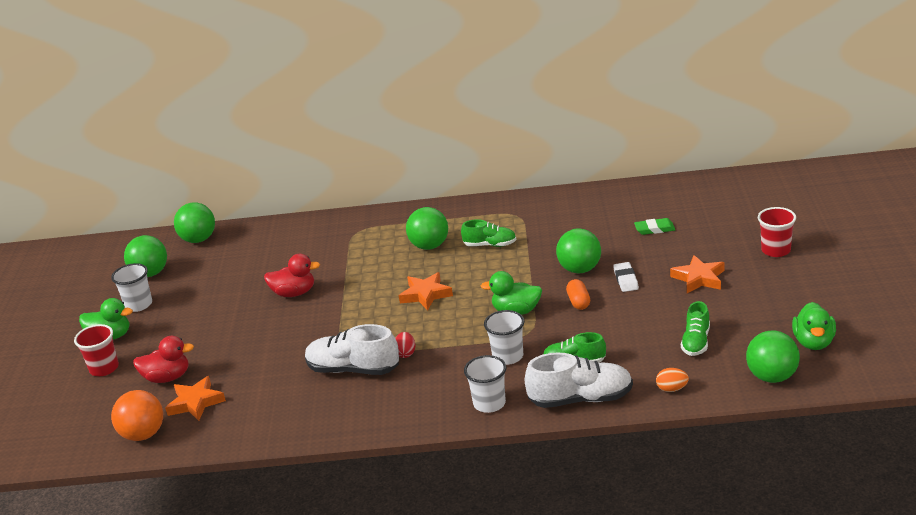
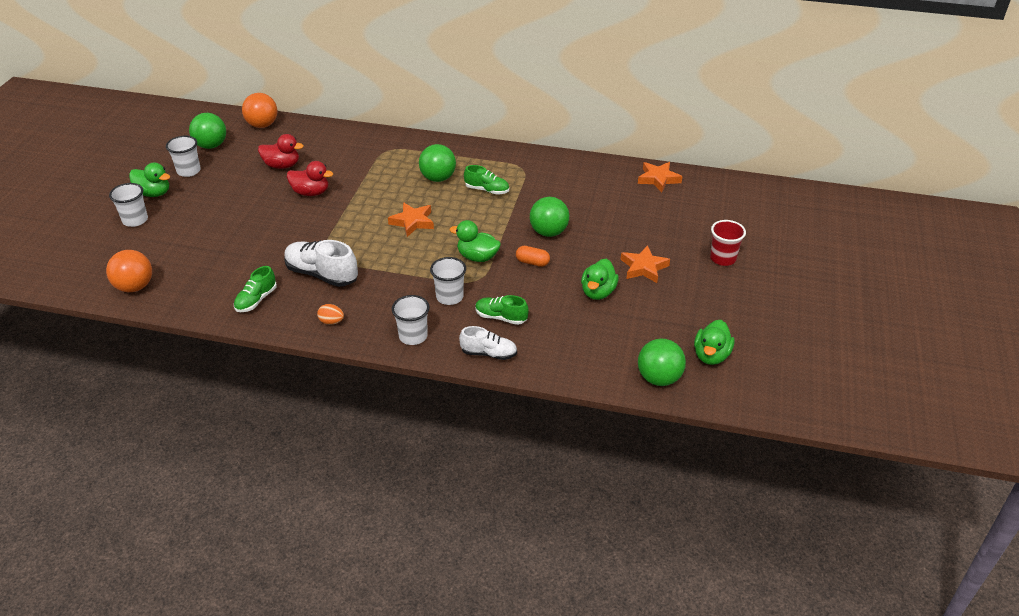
camera: 10 degrees right, 10 degrees up
(104, 368) = (135, 220): red cup -> white cup
(167, 377) = (177, 241): red duck -> red duck (282, 165)
(196, 402) = (187, 270): orange star -> orange star (658, 179)
(199, 239) = (262, 125): green ball -> orange ball
(405, 353) = (370, 271): red egg -> none
(578, 302) = (532, 262): orange capsule -> orange capsule turned 75 degrees counterclockwise
(581, 399) = (489, 353): white shoe -> white shoe, size x0.62
(626, 279) = (582, 252): white eraser -> none
(654, 229) = (630, 211): green eraser -> none
(664, 313) = (598, 292): none -> green duck
(672, 389) = (568, 366): orange egg -> orange egg (331, 322)
(696, 342) = (611, 327): green shoe -> green shoe (256, 300)

